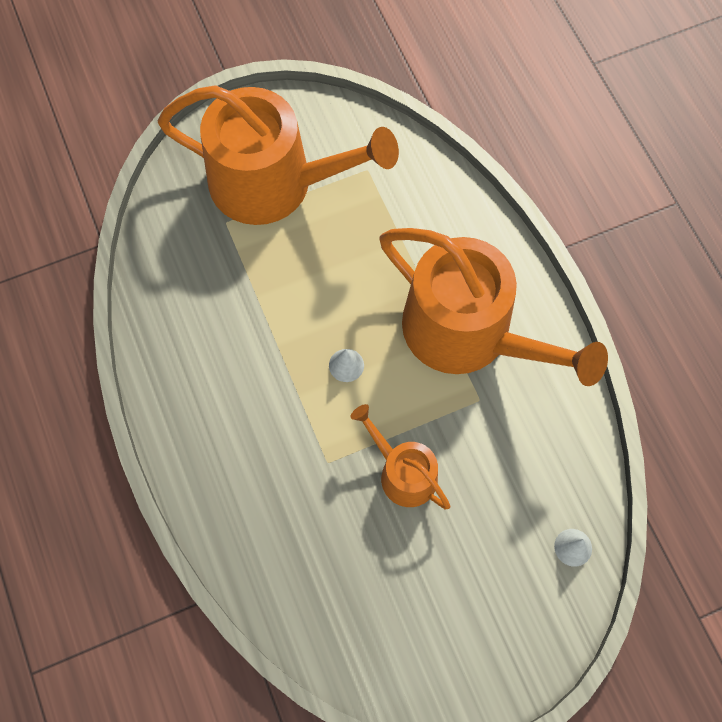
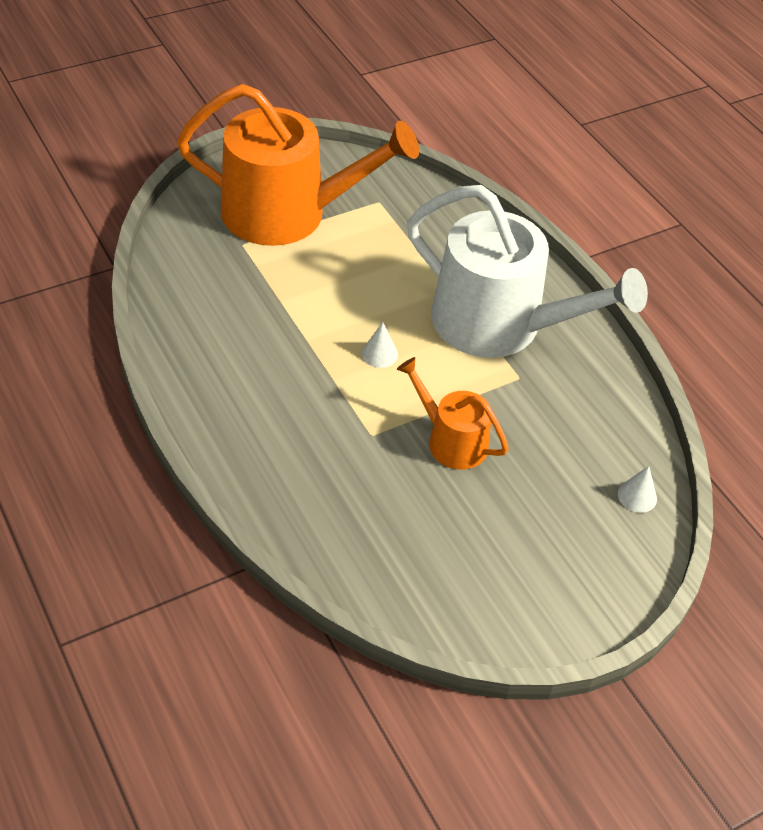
camera: 10 degrees left, 20 degrees down
(468, 333) = (499, 325): orange watering can -> white watering can

